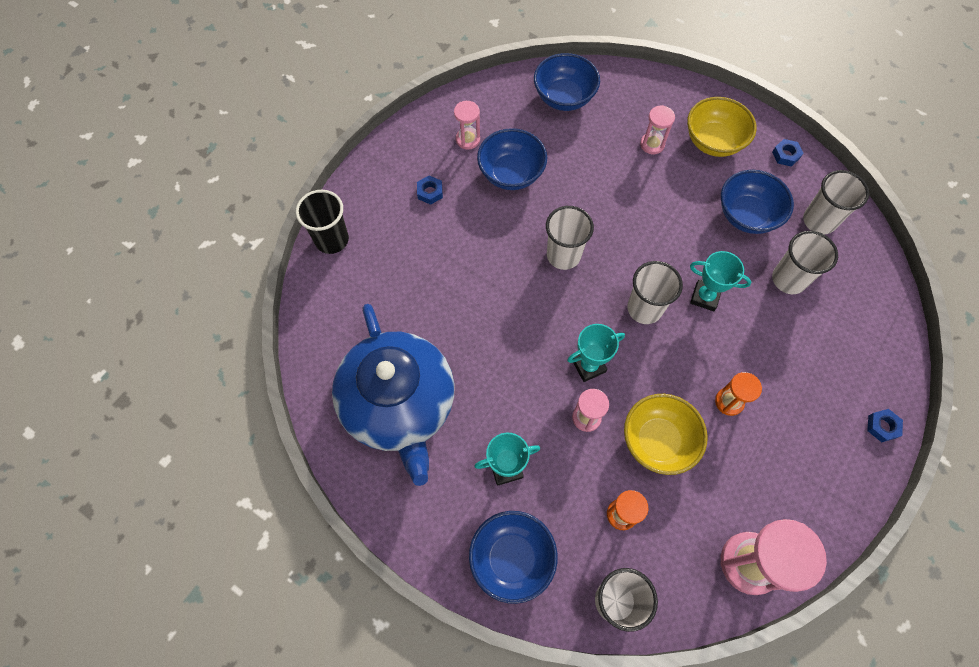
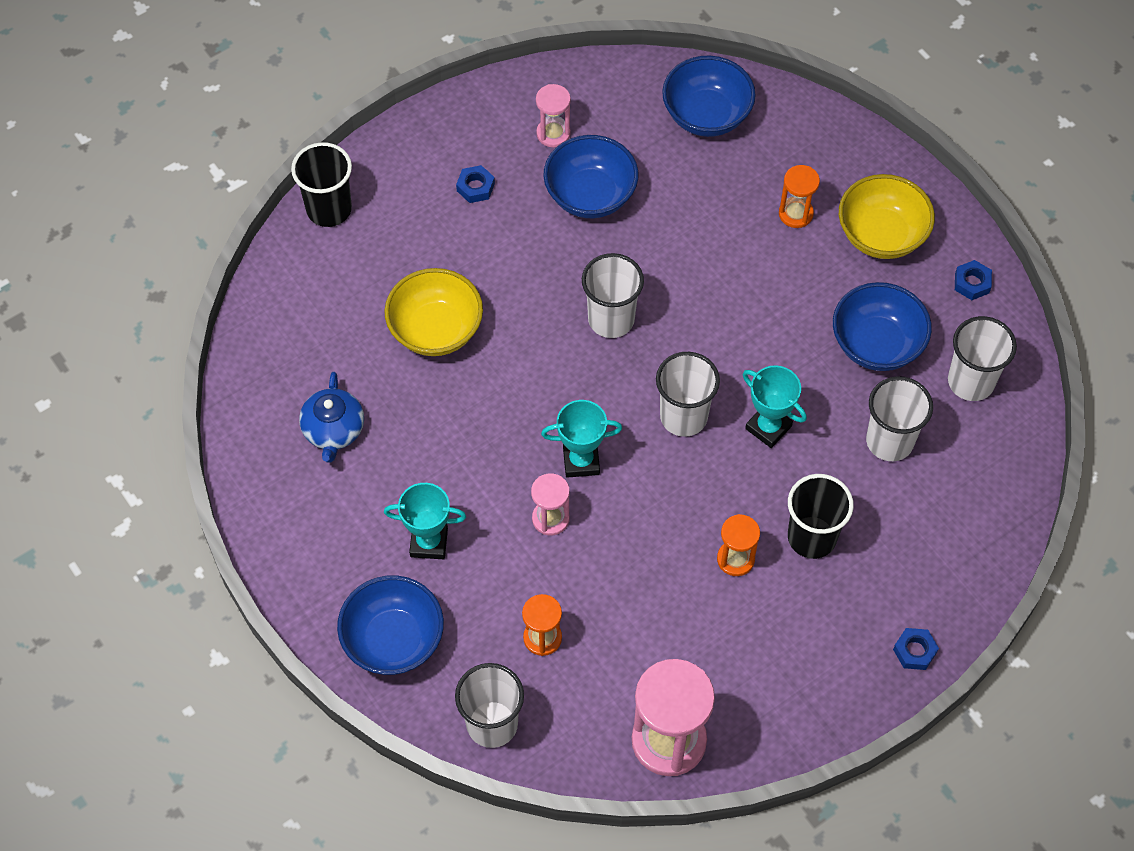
camera: 20 degrees right, 5 degrees down
(399, 404) = (333, 430): blue teapot -> blue teapot, size x0.44
(652, 144) = (795, 214): pink hourglass -> orange hourglass
(658, 441) = (625, 573): yellow bowl -> yellow bowl (436, 330)
(772, 367) = (811, 537): none -> black cup

